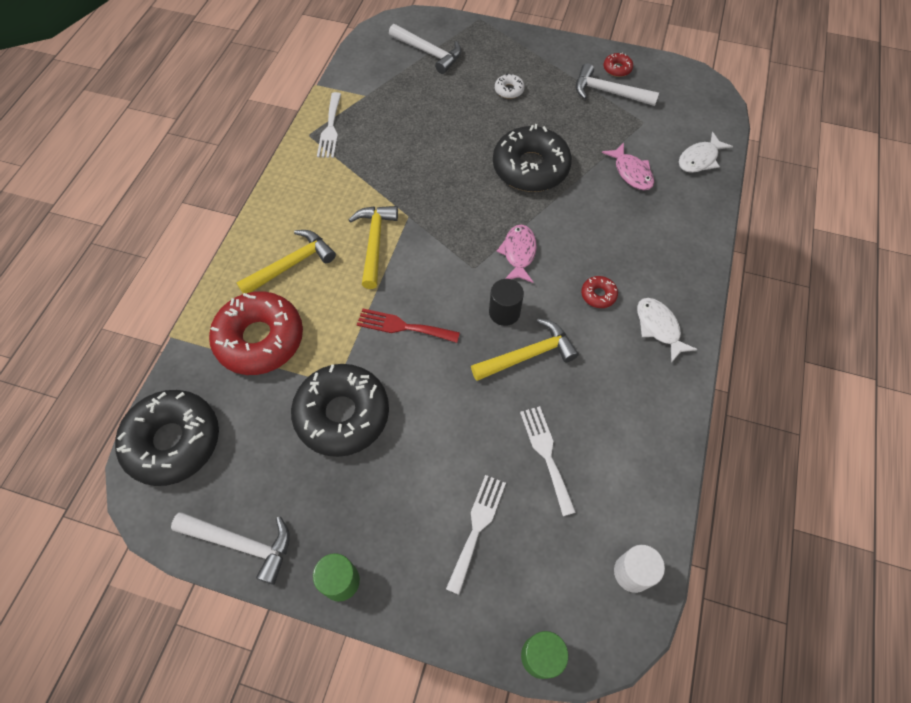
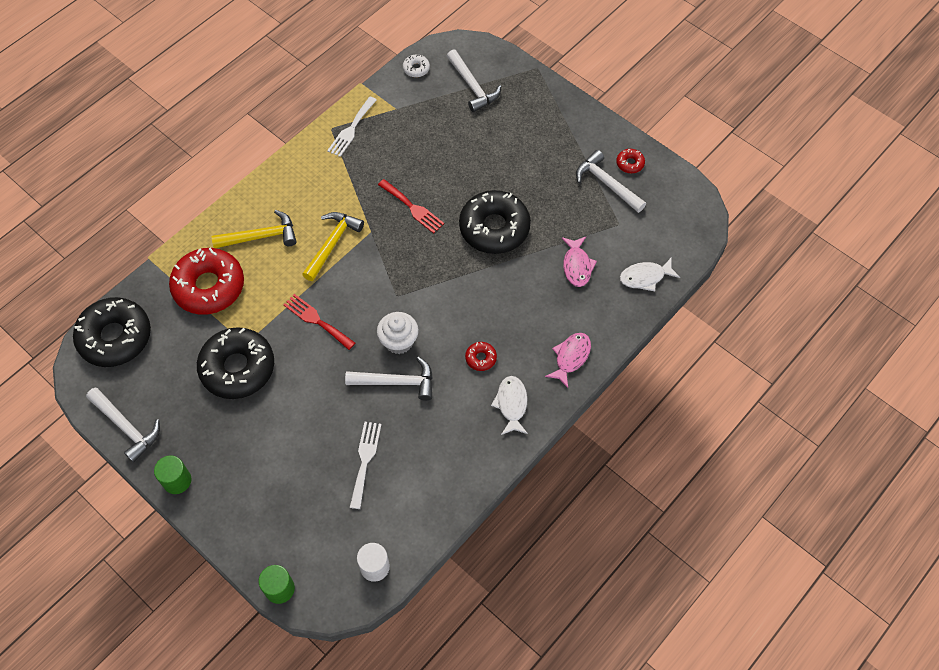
camera: 25 degrees right, 0 degrees up
(438, 178) = (413, 208): none -> red fork
(477, 527) = (286, 488): white fork -> none
(504, 312) = (399, 341): black cylinder -> white cupcake
(509, 90) = (520, 149): white donut -> white donut (416, 69)
(518, 253) = (439, 298): pink fish -> pink fish (571, 357)
(528, 355) = (397, 382): yellow hammer -> white hammer

